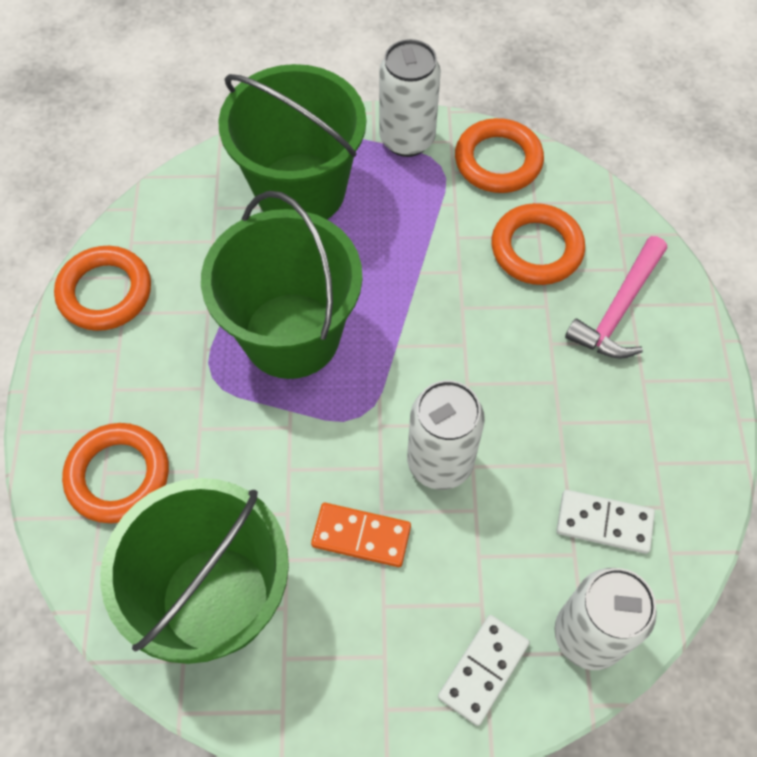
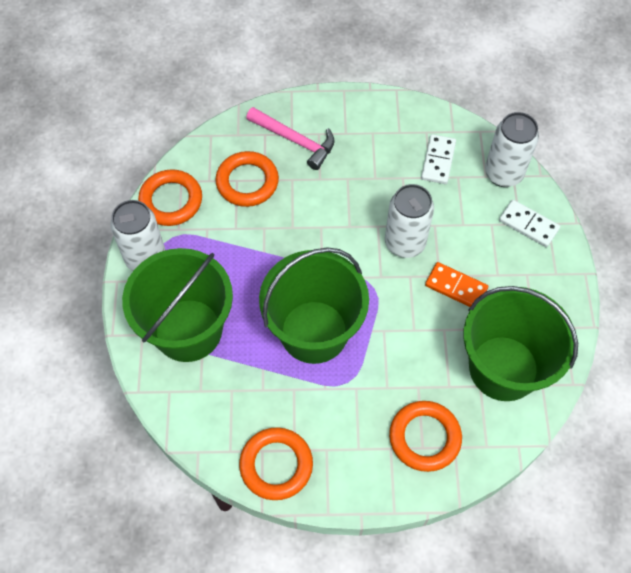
camera: 90 degrees left, 0 degrees up
(361, 536) = (456, 287): orange domino -> orange domino turned 75 degrees counterclockwise

